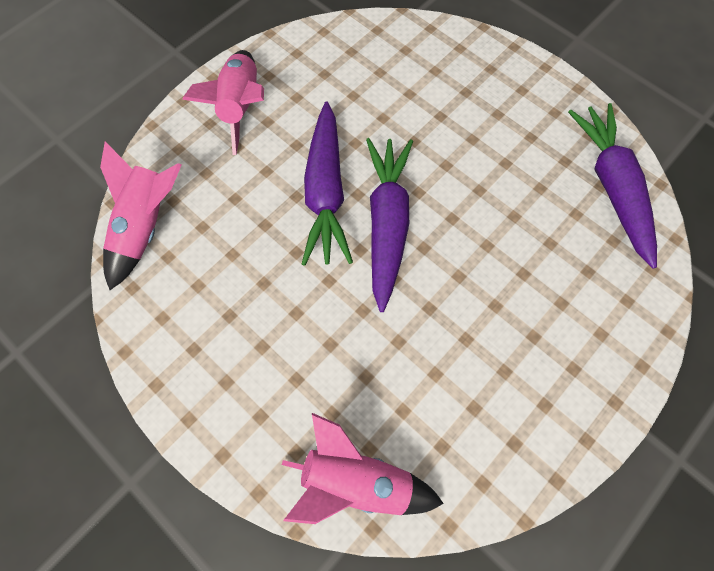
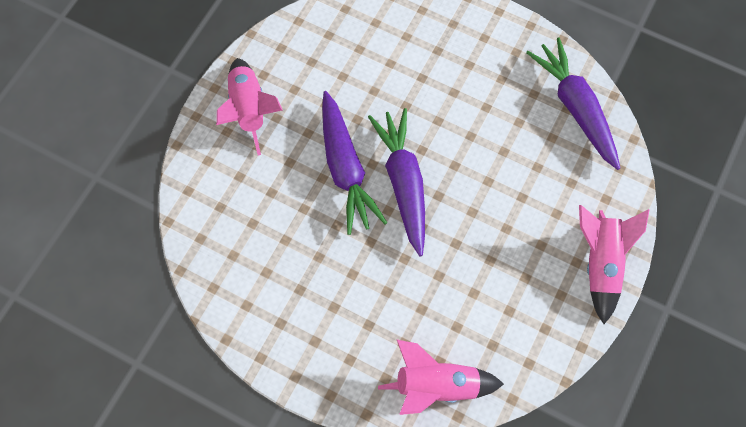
camera: 15 degrees left, 0 degrees up
(147, 227) = (206, 235): pink rocket -> pink rocket (601, 263)

